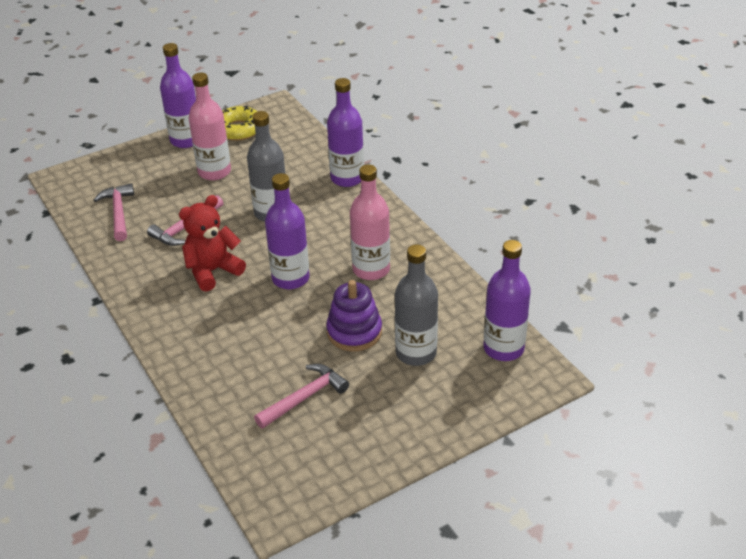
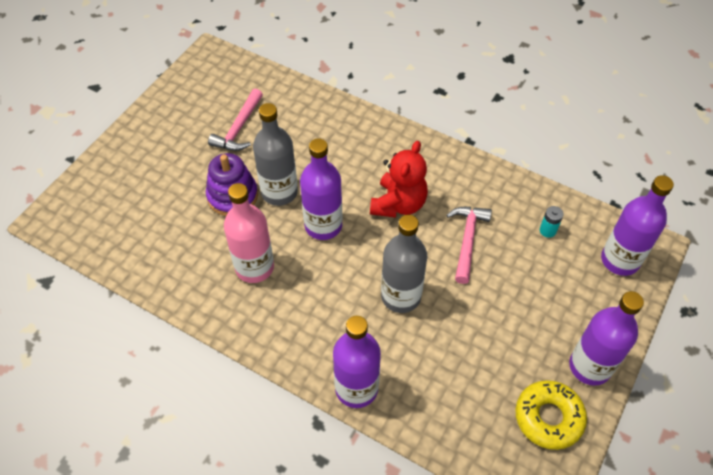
camera: 150 degrees right, 15 degrees up
(118, 212) = (547, 230): pink hammer -> turquoise battery
(214, 172) = (510, 329): pink bottle -> none
(416, 353) = (170, 198): grey bottle -> grey bottle (279, 192)
(503, 348) = (95, 232): purple bottle -> purple bottle (620, 260)

